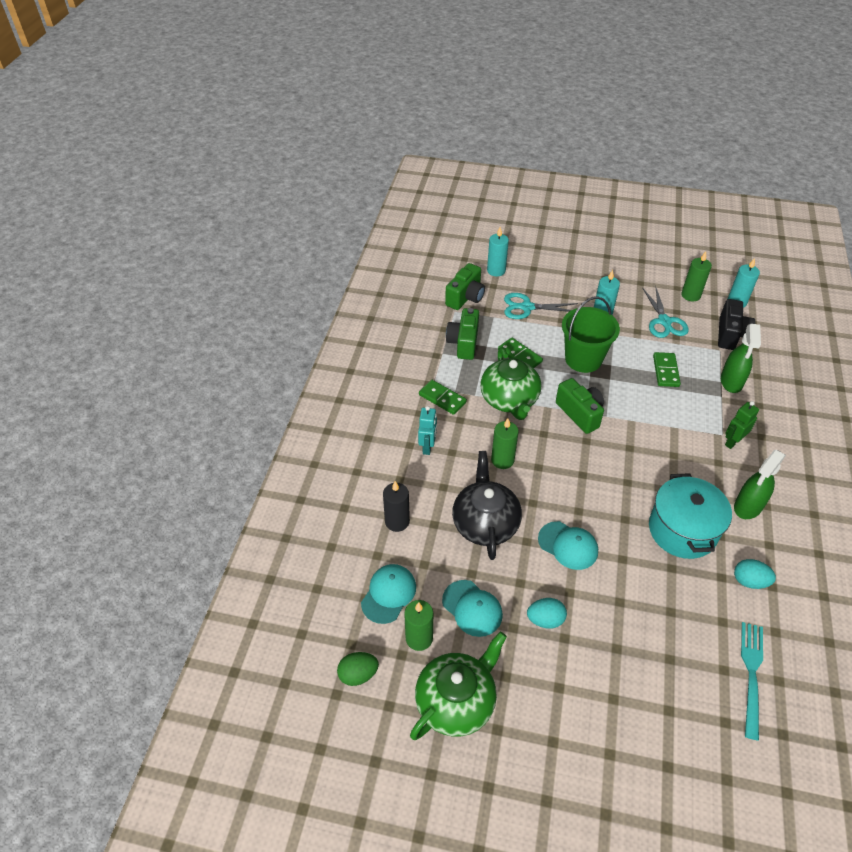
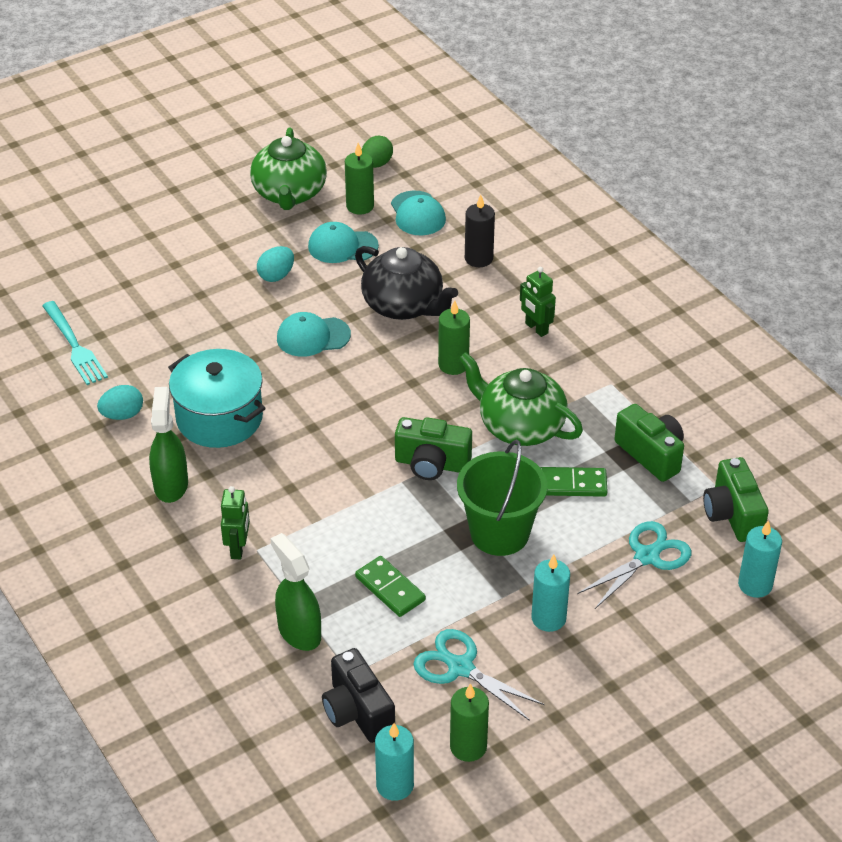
camera: 135 degrees right, 5 degrees down
(427, 447) = (536, 328): turquoise robot -> green robot
(442, 398) = (586, 380): green domino -> none

